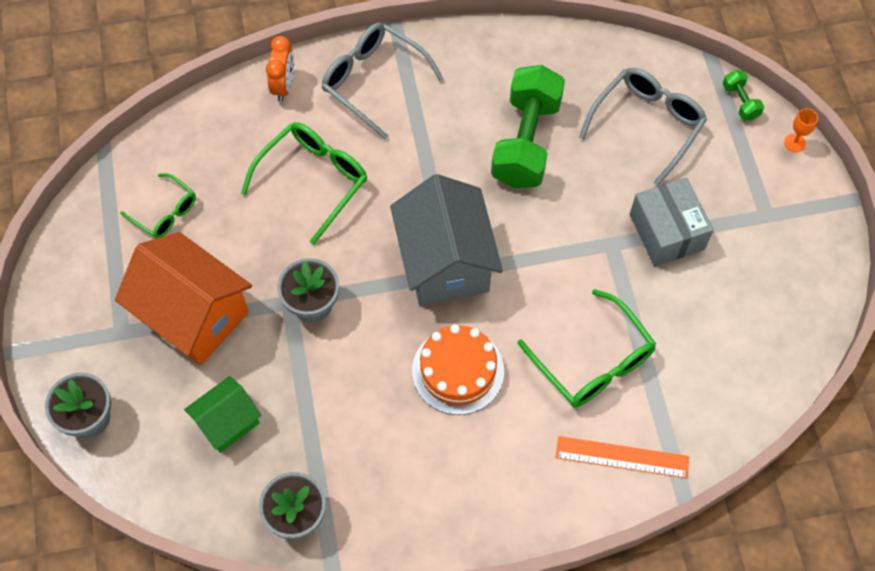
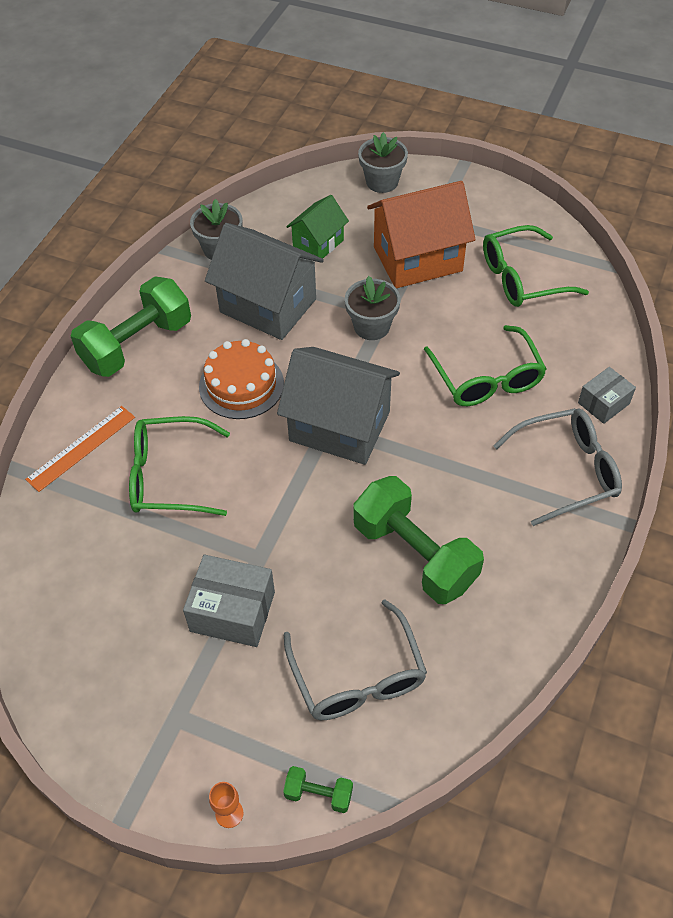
camera: 125 degrees right, 10 degrees down
(165, 212) = (522, 278): green glasses -> green glasses, size x1.65
(228, 422) = (318, 243): green house -> green house turned 45 degrees clockwise
(284, 86) = (603, 403): orange clock -> grey box
(346, 413) = (268, 305): none -> grey house
(477, 501) = (137, 344): none -> green dumbbell

